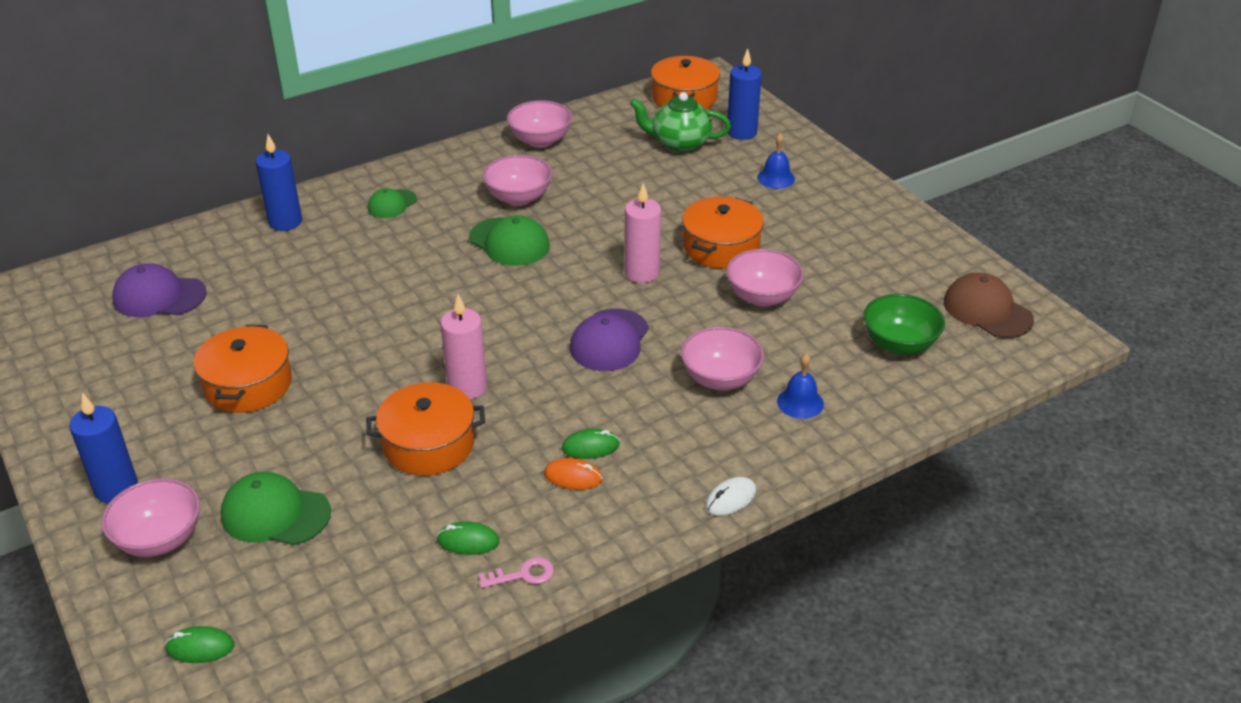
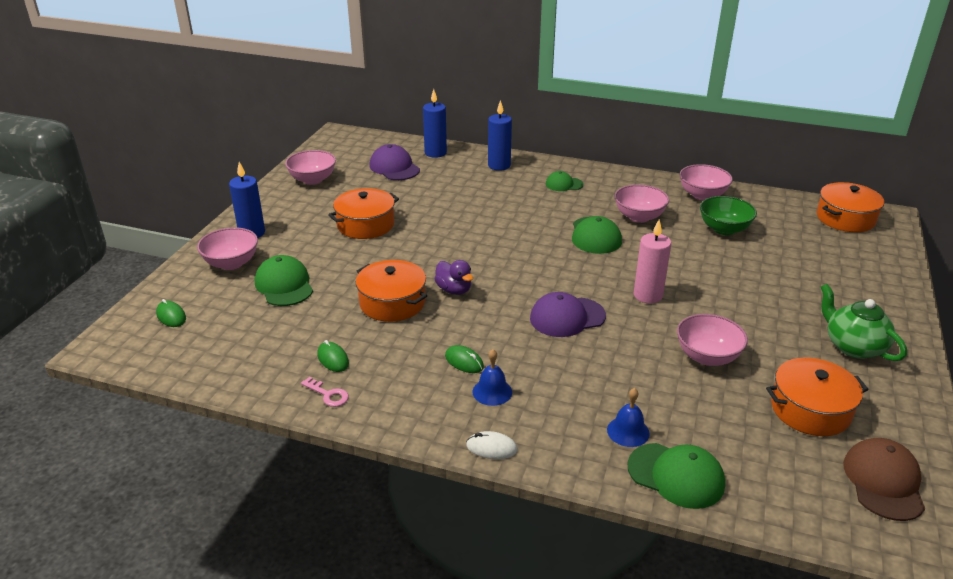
camera: 50 degrees right, 5 degrees down
(467, 387) = (454, 290): pink candle -> purple duck
(573, 477) = (430, 369): orange mouse -> none
(679, 143) = (797, 241): green teapot -> green teapot (853, 346)
(720, 379) = (598, 381): pink bowl -> pink bowl (312, 180)
(721, 247) = (726, 312): orange pot -> orange pot (810, 410)
(741, 132) = (857, 258): blue candle -> blue candle (435, 153)
(776, 178) = (839, 297): blue bell -> blue bell (492, 391)
(877, 409) = (676, 475): none -> green cap
(899, 344) = (764, 450): green bowl -> green bowl (724, 229)

